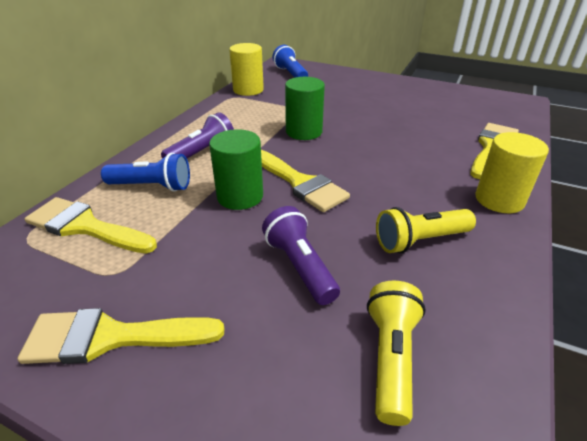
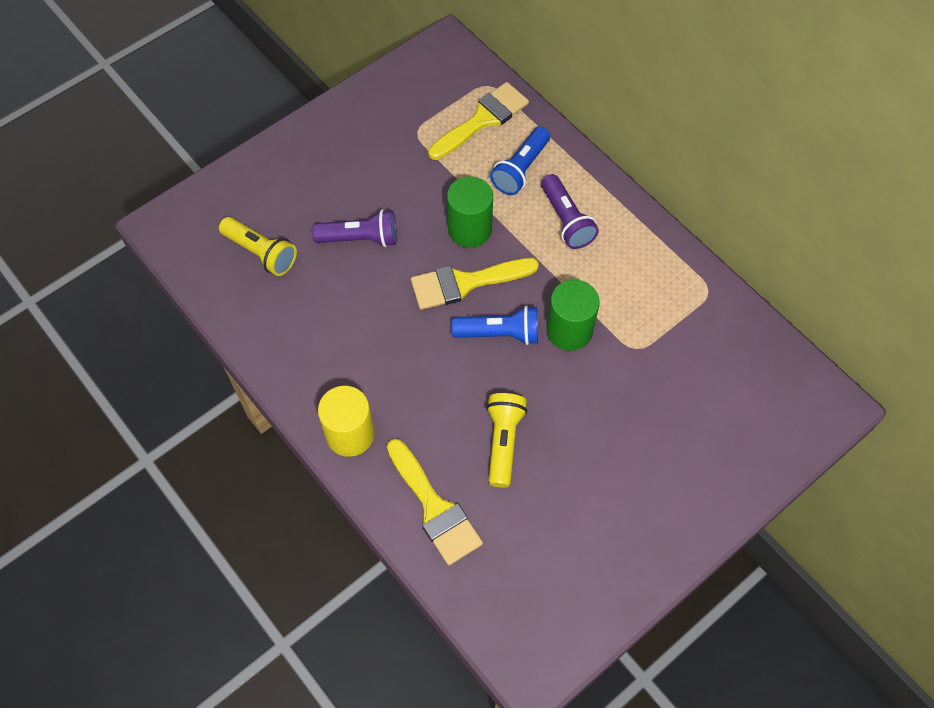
camera: 115 degrees right, 25 degrees up
(111, 337) = (360, 125): yellow brush -> none
(248, 90) = (727, 316): yellow cylinder -> none
(291, 74) = (773, 396): blue flashlight -> blue flashlight (499, 333)
(420, 240) = (339, 331): yellow flashlight -> yellow flashlight (503, 442)

